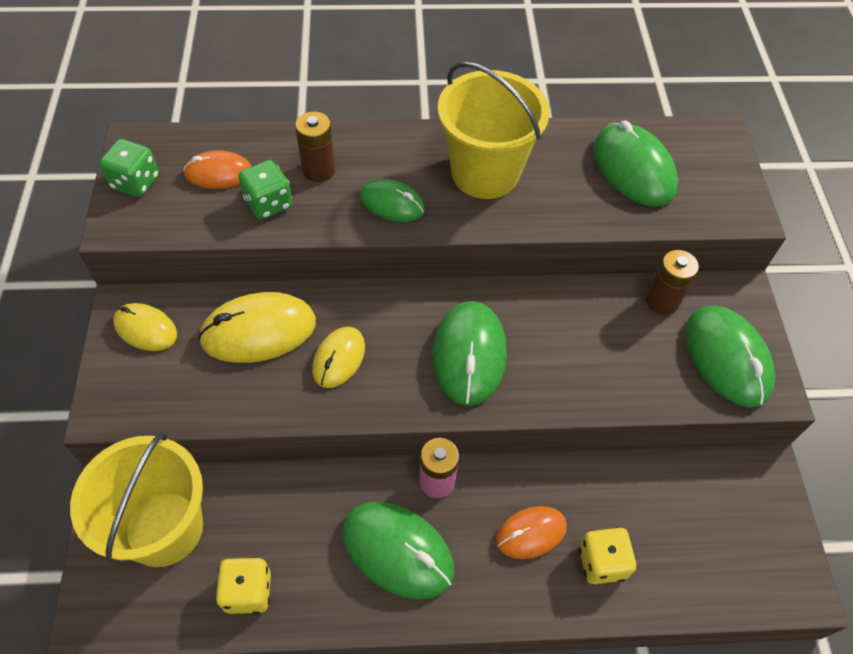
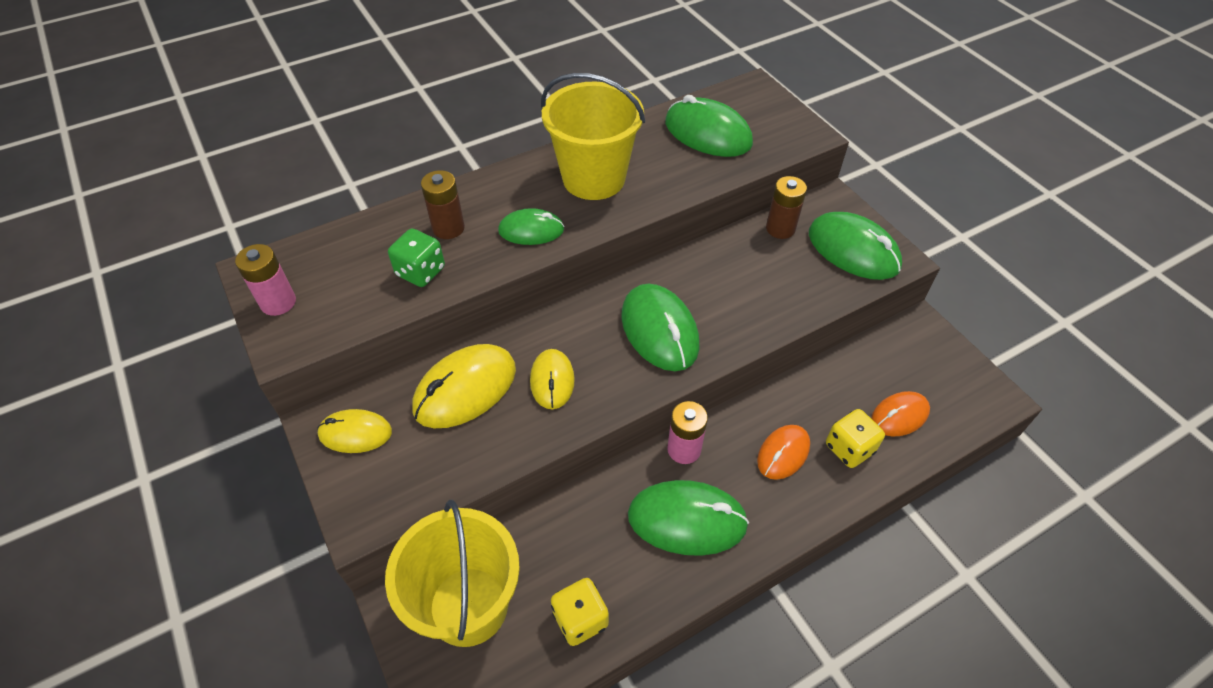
camera: 25 degrees left, 5 degrees down
(135, 182) = (278, 302): green dice -> pink battery
(219, 173) = (356, 264): orange mouse -> orange mouse (899, 416)

